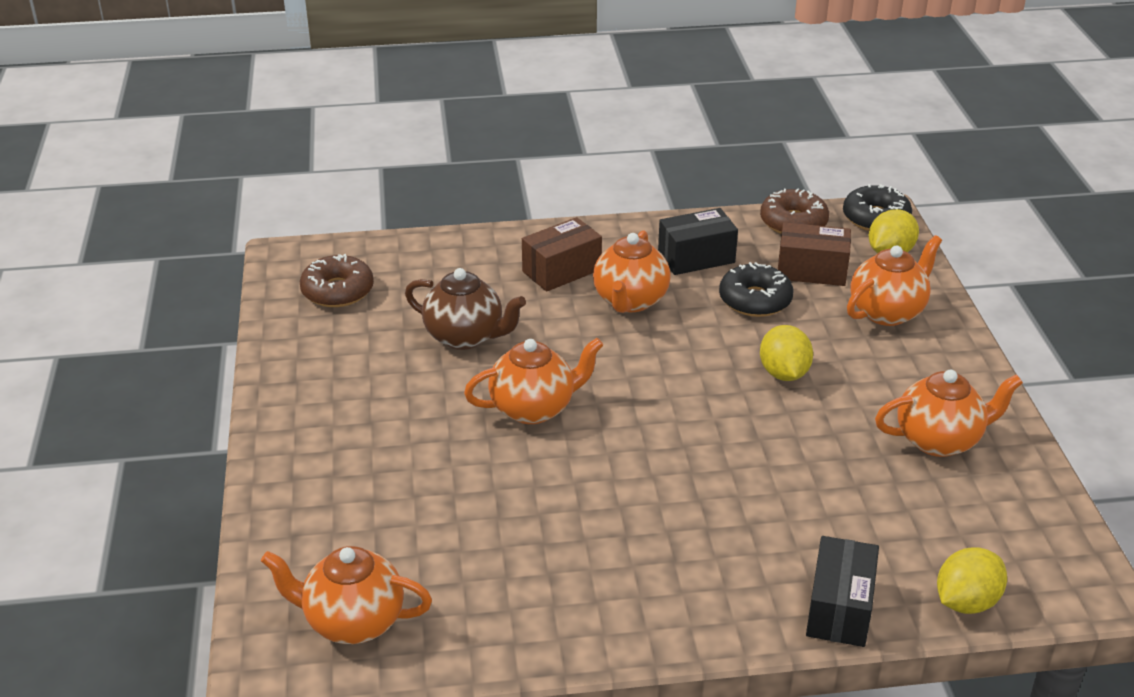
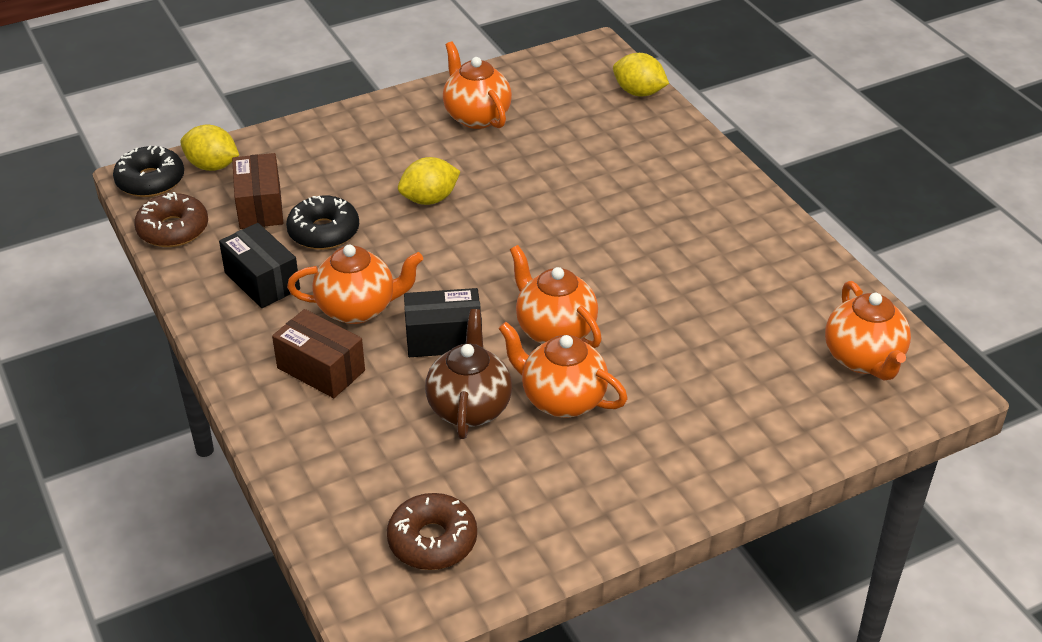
camera: 110 degrees left, 5 degrees up
(839, 609) = (681, 139): black box -> black box (444, 338)
(887, 312) = (312, 157): orange teapot -> orange teapot (561, 399)

